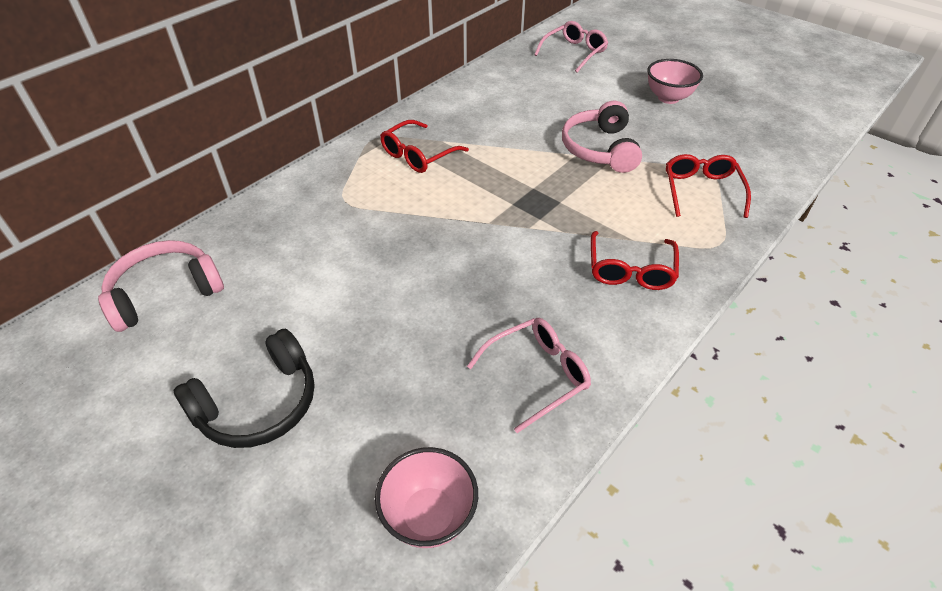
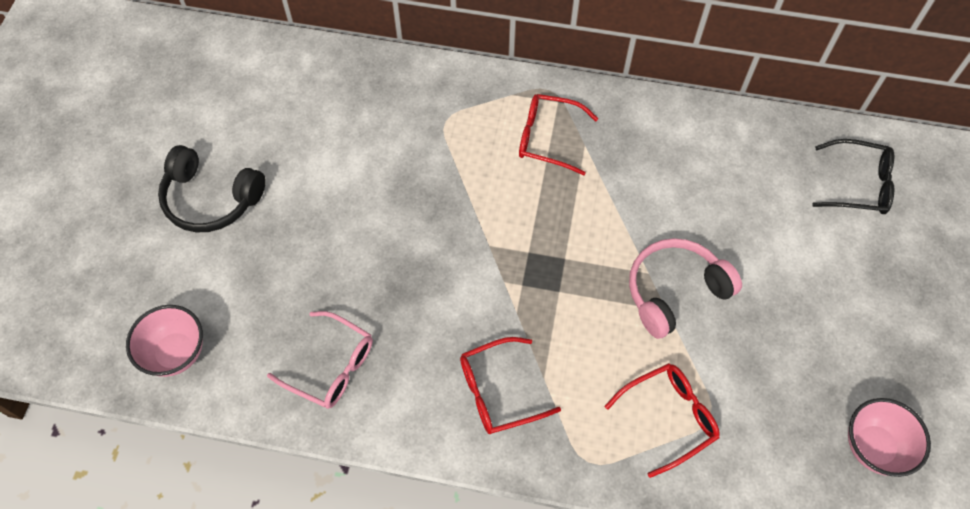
camera: 60 degrees right, 15 degrees up
(165, 293) = (274, 74): pink headphones -> none
(574, 53) = (858, 184): pink glasses -> black glasses
(668, 98) = (836, 323): pink bowl -> pink bowl (873, 447)

